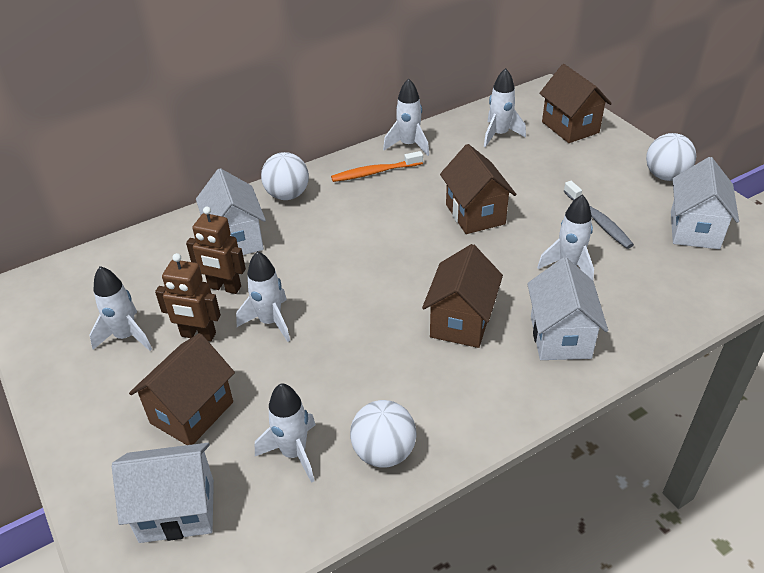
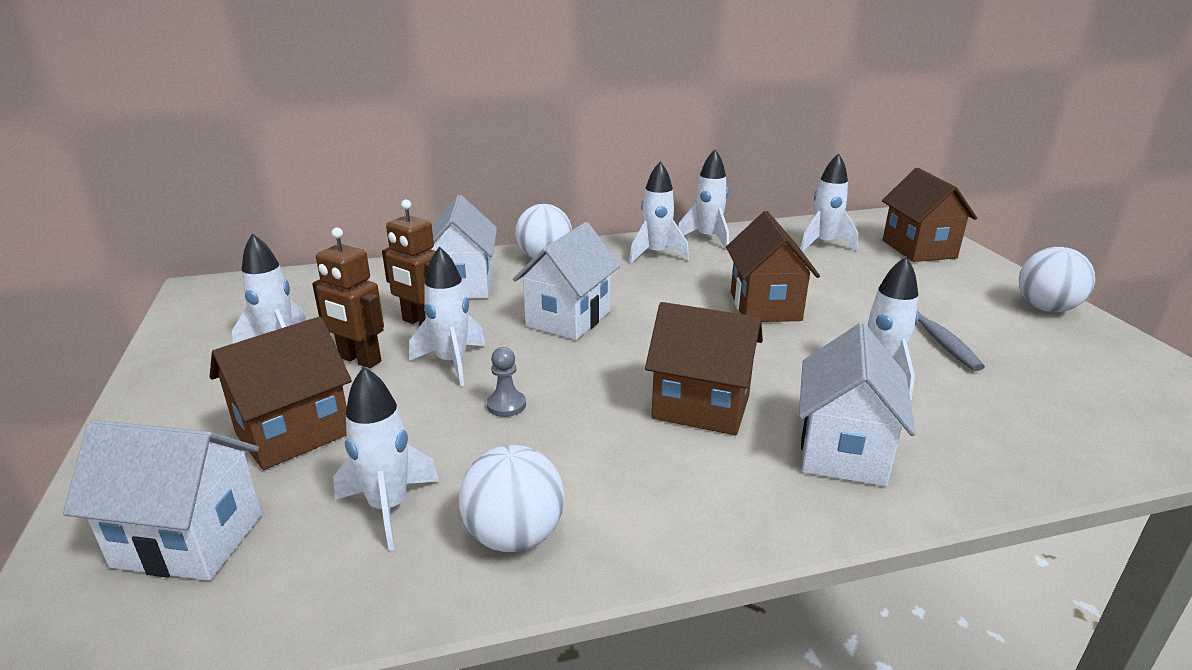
camera: 15 degrees right, 15 degrees down
(329, 351) = (506, 405): none -> grey pawn
(374, 172) = (656, 254): orange toothbrush -> white rocket
(461, 322) = (701, 407): brown house -> brown house turned 75 degrees clockwise
(694, 230) = (1084, 368): white house -> white house (568, 319)

